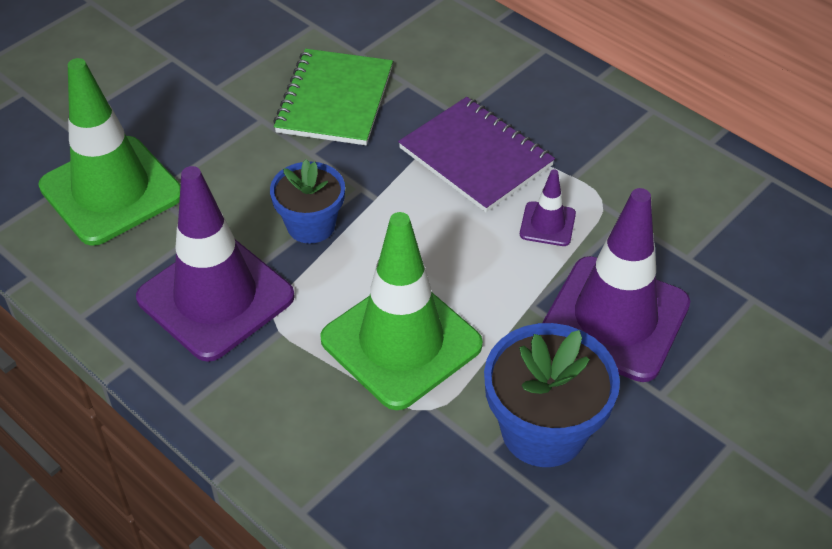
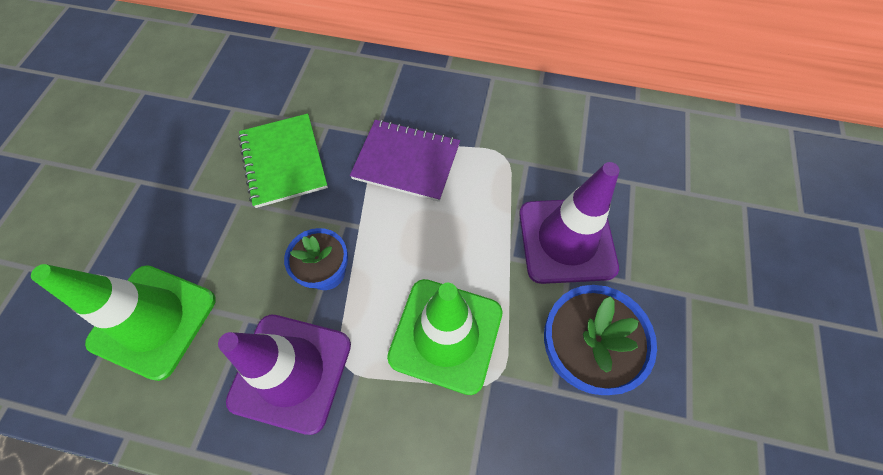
camera: 30 degrees left, 15 degrees up
(547, 224) = (482, 190): purple traffic cone -> none

